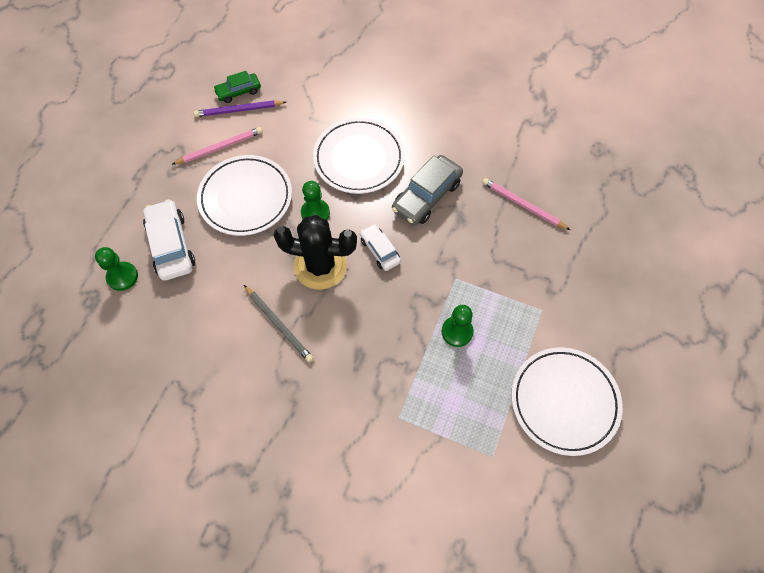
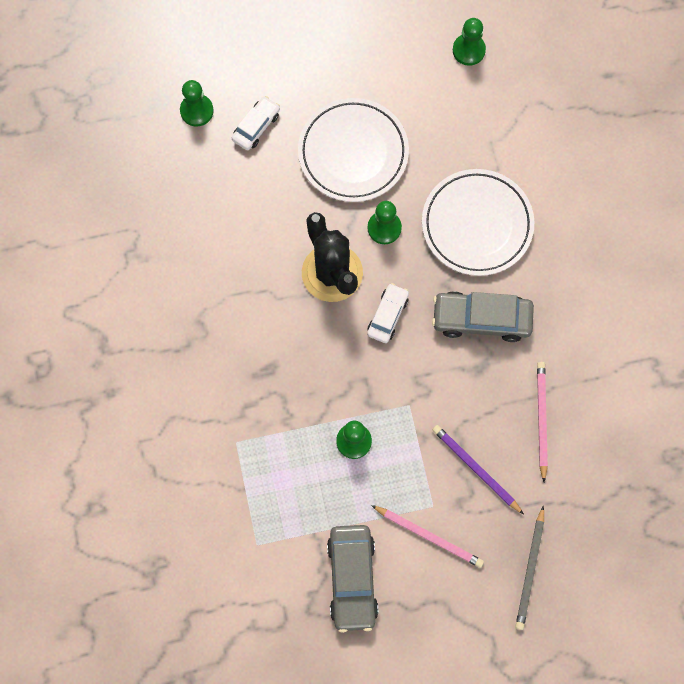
camera: 55 degrees right, 10 degrees up
(171, 245) = (256, 126): white car -> white car, size x0.60
(220, 147) = (390, 85): pink pencil -> pink pencil (429, 536)
(238, 92) = (468, 50): green car -> green pawn
(238, 110) = (446, 68): purple pencil -> purple pencil (475, 469)
(279, 324) = (248, 279): grey pencil -> grey pencil (530, 570)
(564, 402) = (352, 579): white plate -> grey car

